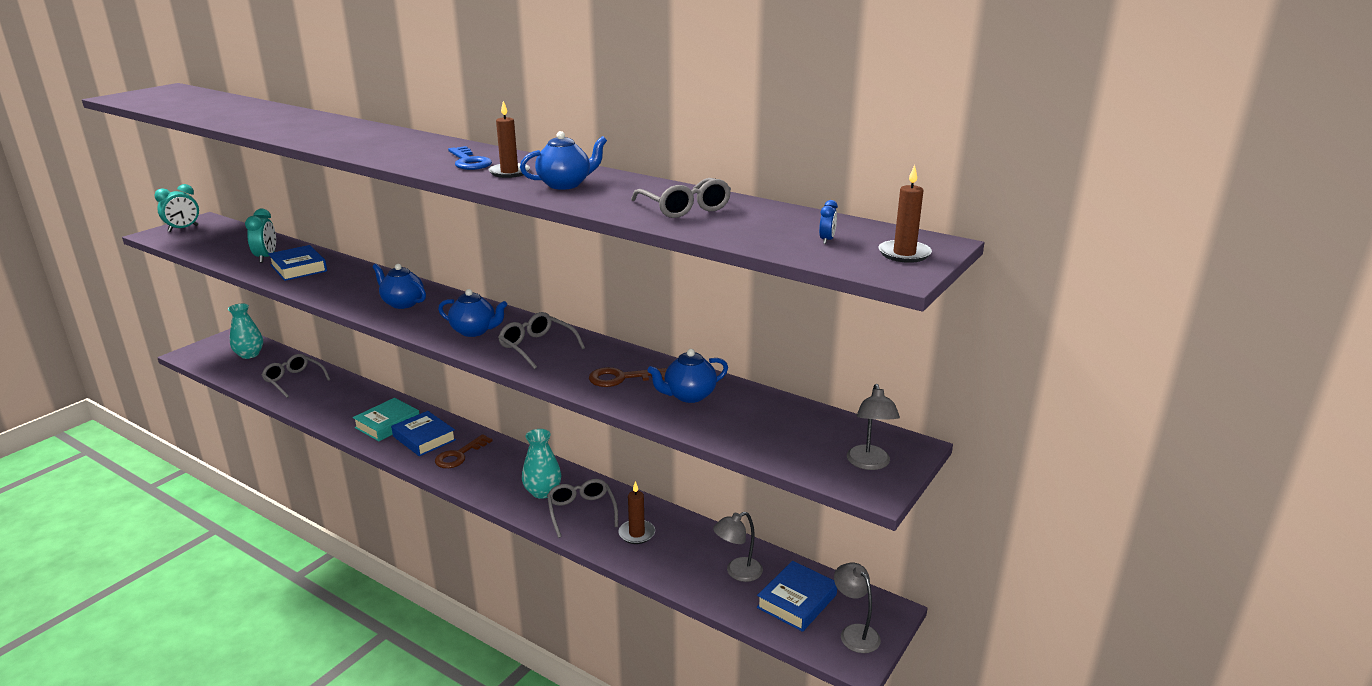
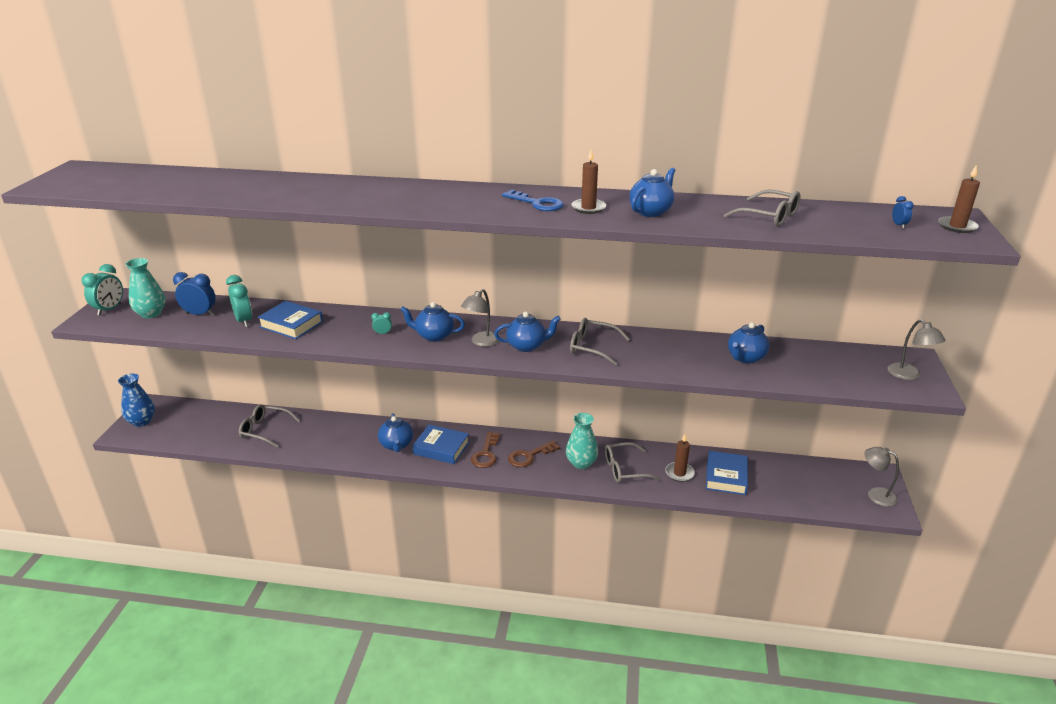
camera: 25 degrees left, 5 degrees up
(210, 348) = (142, 421): none -> blue vase
(241, 245) = (200, 314): none -> blue clock
(249, 354) = (191, 418): turquoise vase -> turquoise vase (151, 314)
(362, 291) = (383, 333): none -> turquoise clock
(387, 424) = (396, 445): turquoise book -> blue teapot
(581, 512) = (625, 469): grey glasses -> grey glasses turned 60 degrees counterclockwise
(621, 378) = (685, 356): brown key -> brown key (529, 456)
(737, 572) = (771, 479): grey lamp -> grey lamp (481, 342)
(796, 601) = (824, 486): blue book -> blue book (726, 477)

